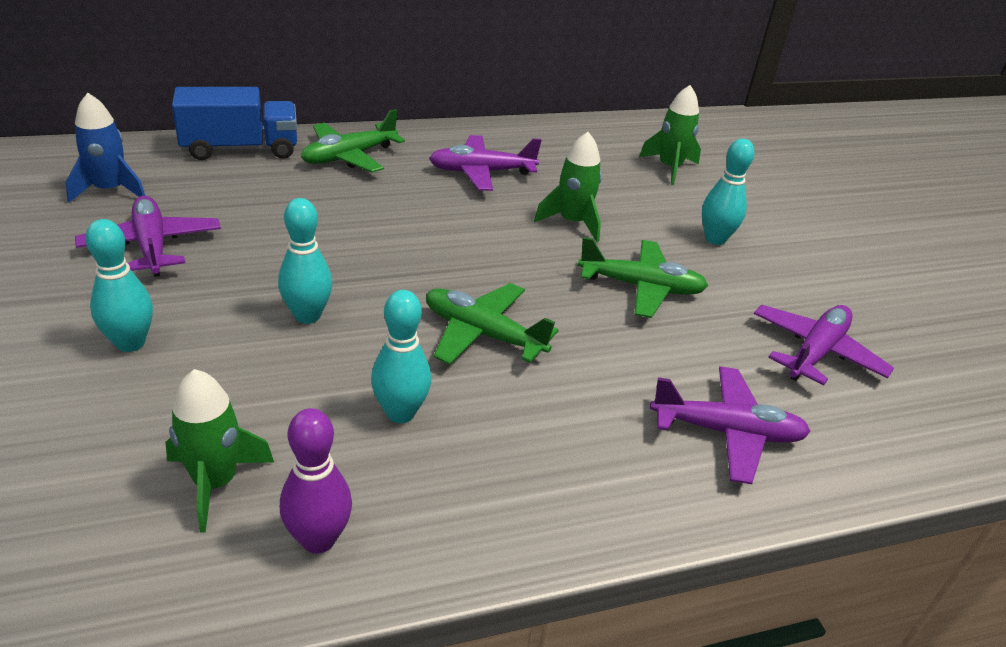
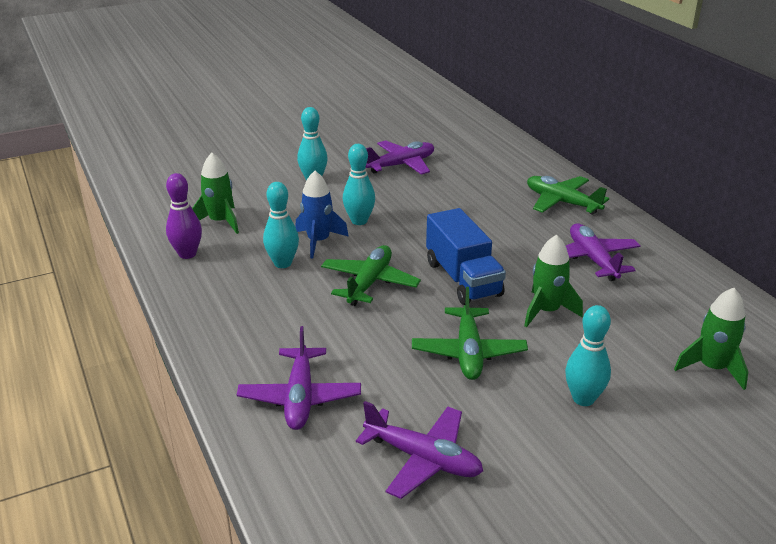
camera: 85 degrees right, 5 degrees down
(110, 190) = (449, 141): blue rocket -> blue rocket (318, 241)
(240, 149) = (534, 165): blue truck -> blue truck (463, 279)

